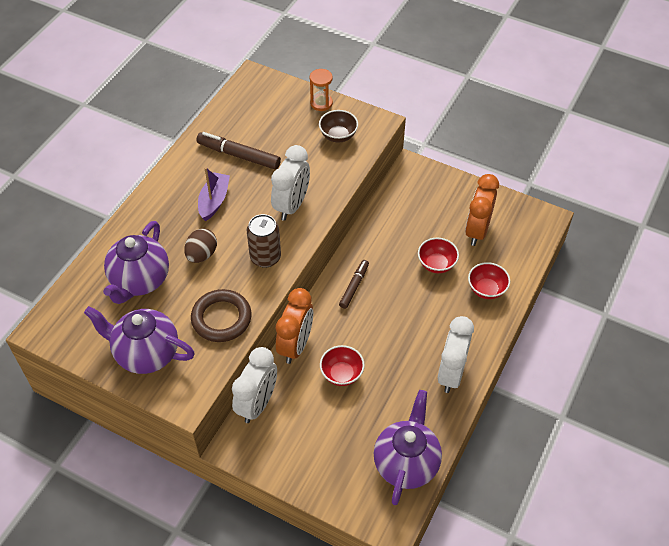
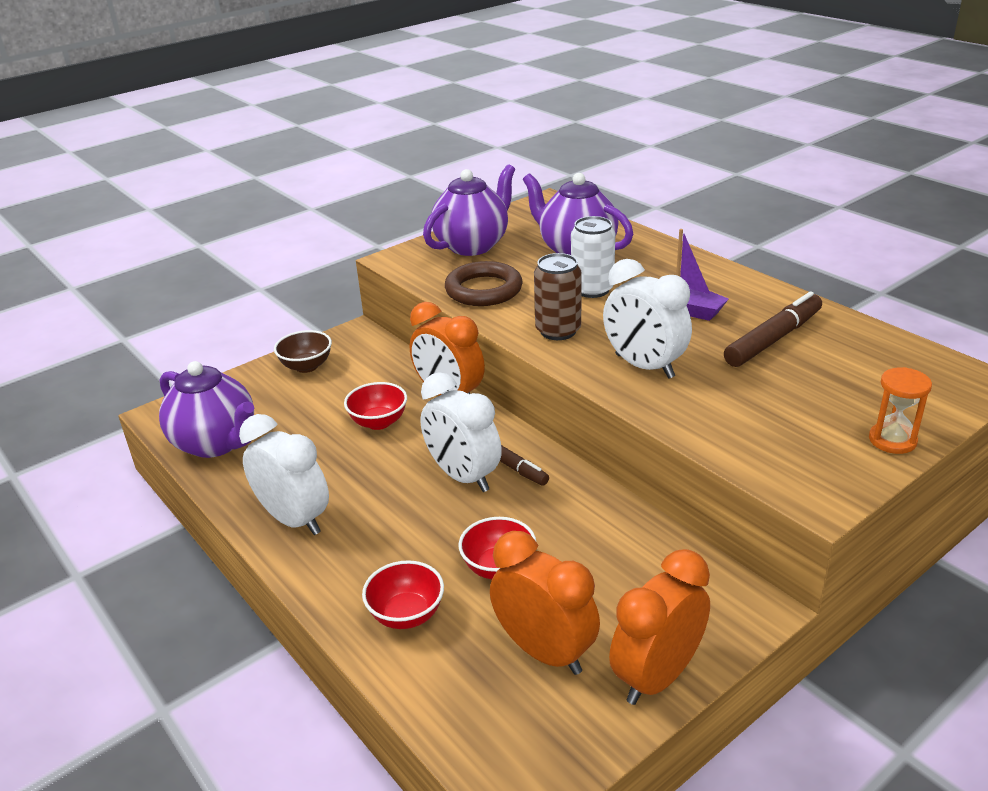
camera: 115 degrees right, 20 degrees down
(202, 255) = (592, 289): brown egg -> white can
(257, 404) = (392, 355): white clock -> white clock (463, 477)
(338, 136) = (793, 441): brown bowl -> brown bowl (306, 366)
(468, 191) = (657, 676): none -> orange clock

